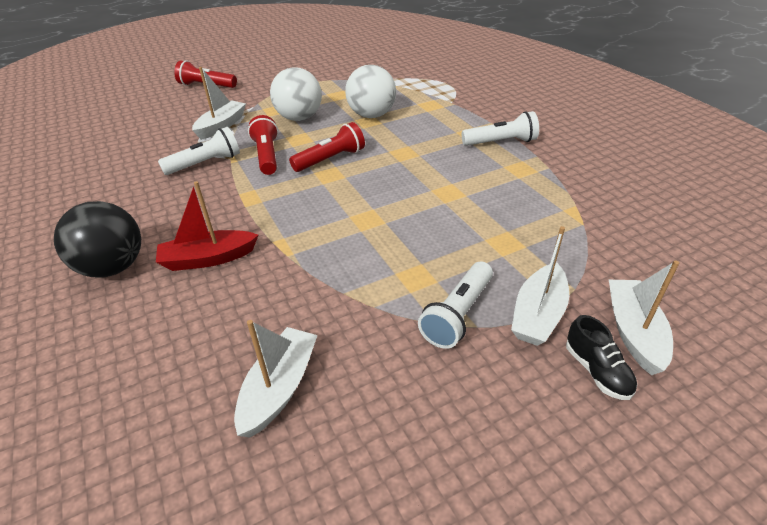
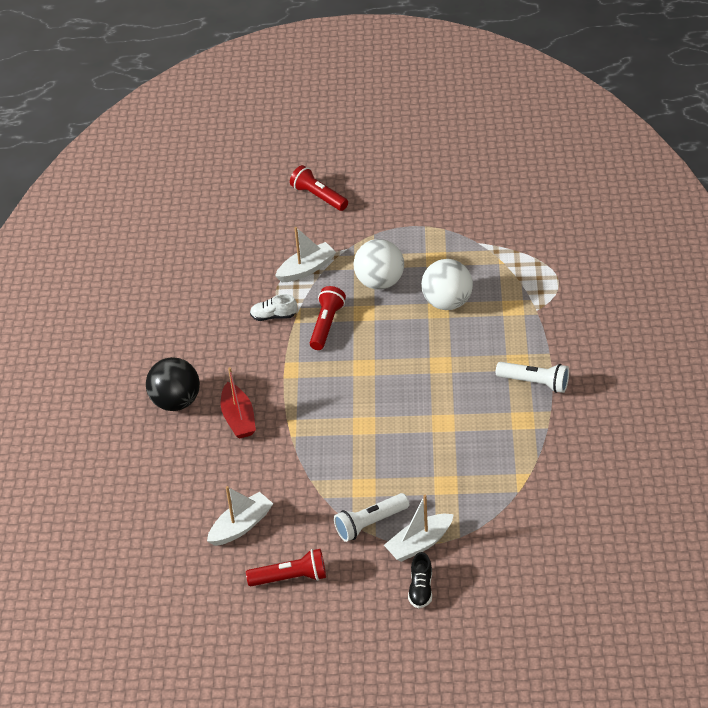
camera: 30 degrees right, 5 degrees up
(205, 163) = (273, 316): white flashlight -> white shoe
(208, 259) = (238, 418): red boat -> red boat turned 120 degrees counterclockwise
(330, 159) = (375, 349): red flashlight -> red flashlight (290, 577)
(633, 332) = (466, 578): white boat -> none

